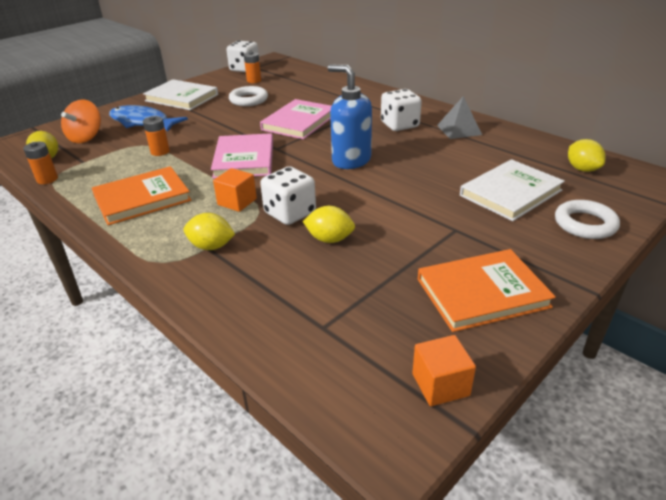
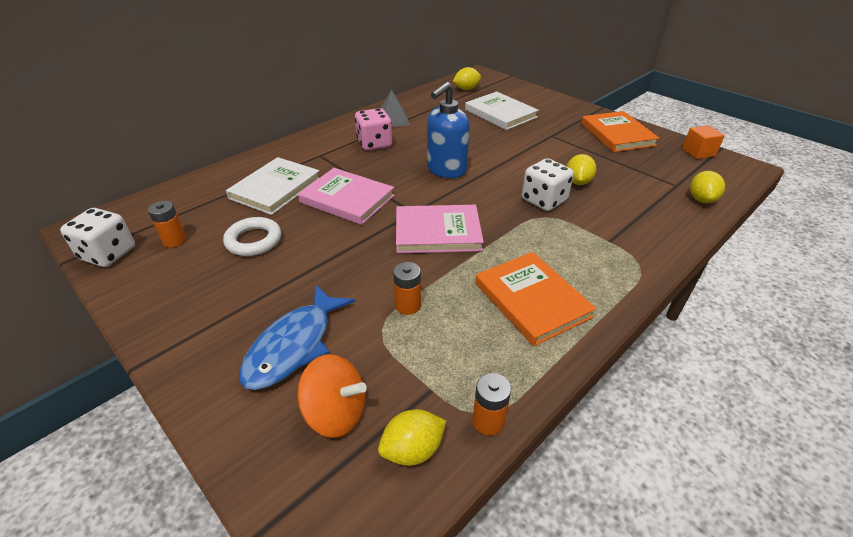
camera: 90 degrees left, 5 degrees up
(181, 98) = (202, 313): white book -> white book (275, 188)
(211, 246) = (607, 239): yellow lemon -> yellow lemon (701, 199)
(237, 202) = (529, 230): orange cube -> none
(399, 125) = (374, 144): white dice -> pink dice
(585, 224) = (536, 99): white ring -> none

